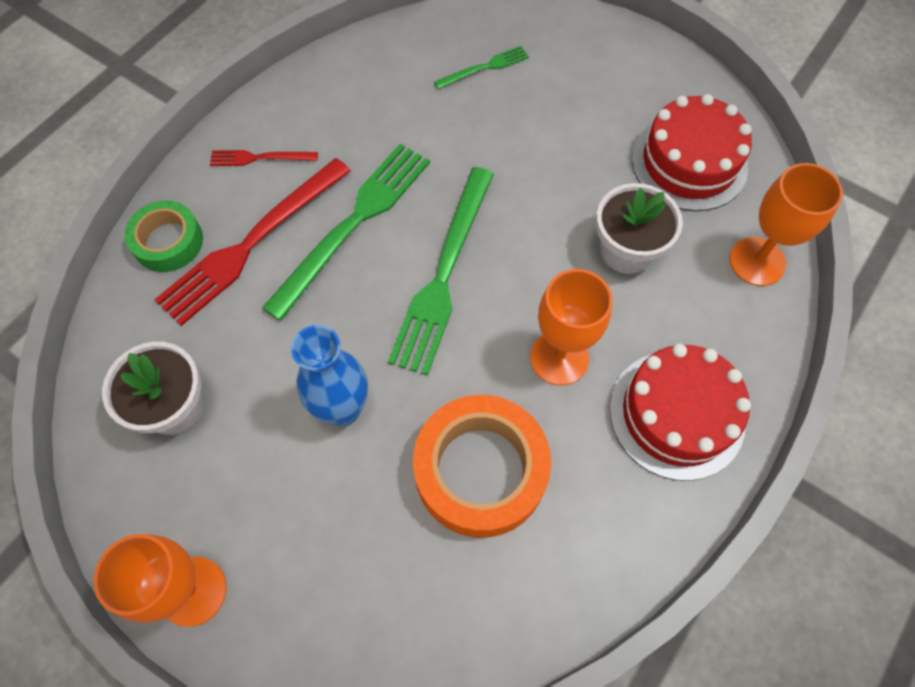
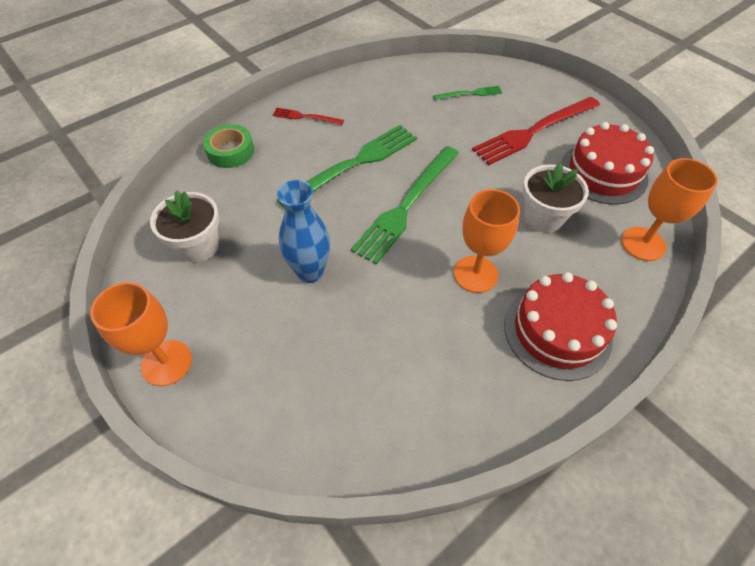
camera: 15 degrees right, 10 degrees down
(252, 243) = (283, 162): red fork -> red fork (534, 131)
(480, 470) = (396, 334): orange tape -> none

